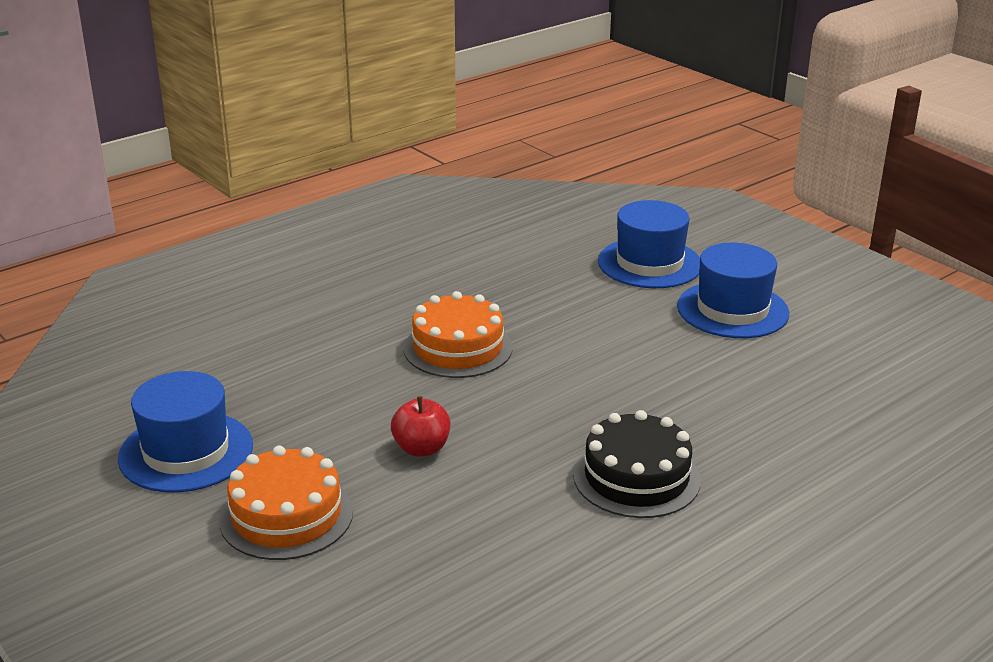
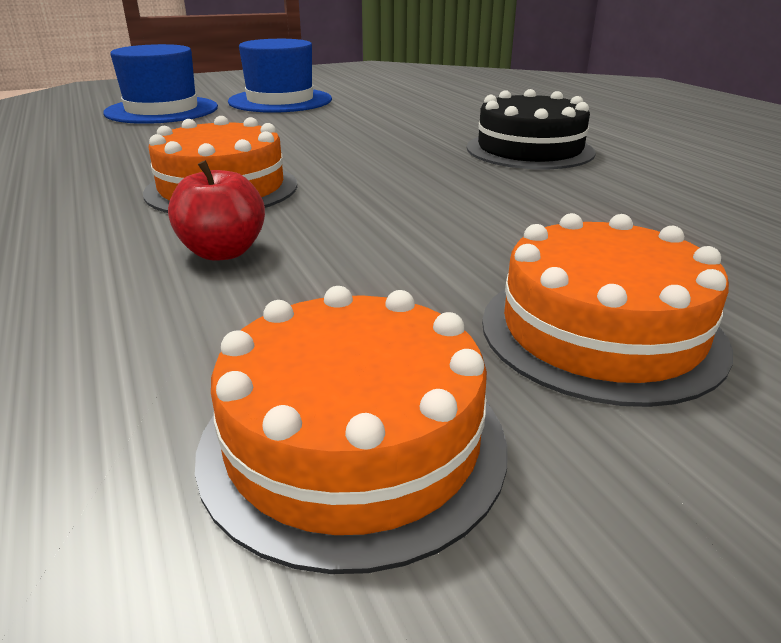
camera: 75 degrees left, 0 degrees up
(186, 452) = (353, 443): blue hat -> orange cake
(421, 448) = (443, 225): red apple -> red apple (223, 252)

